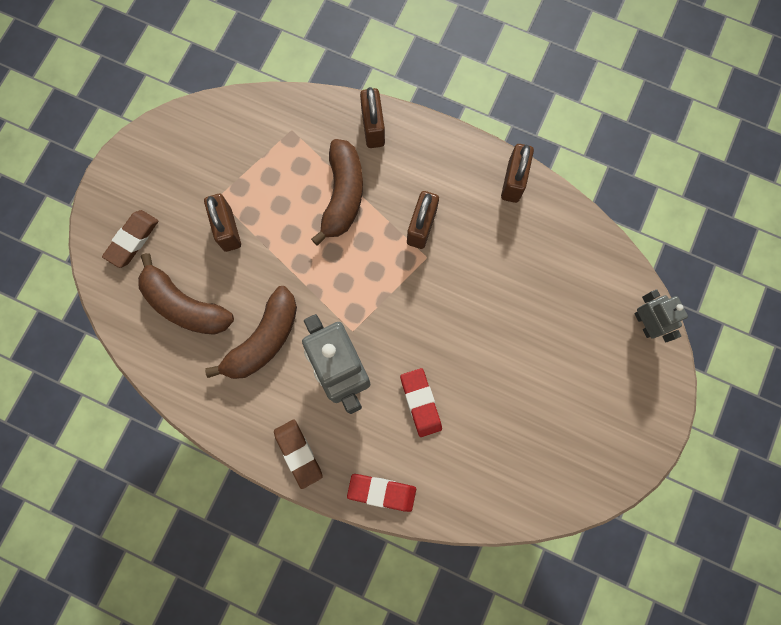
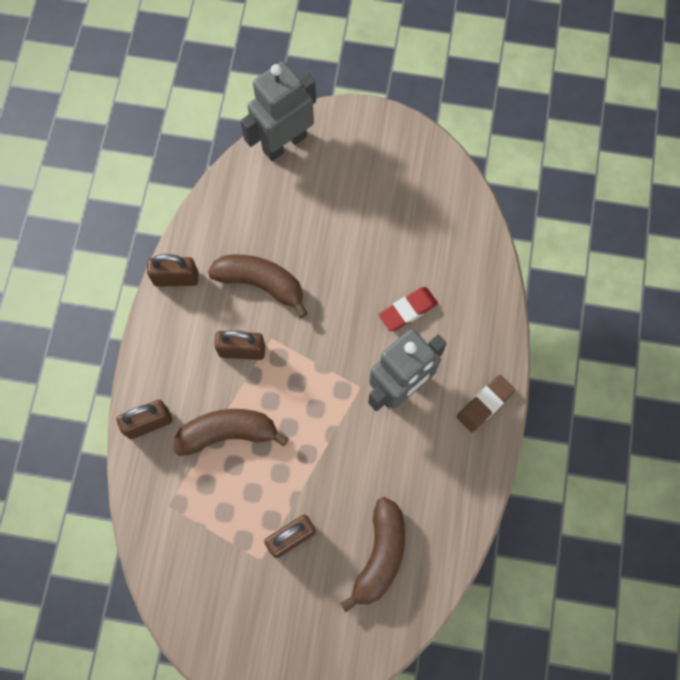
camera: 105 degrees left, 5 degrees down
(132, 240) = (327, 634): brown eraser -> none
(264, 340) = (391, 467): brown banana -> brown banana (261, 283)
(382, 492) = (494, 323): red eraser -> none
(645, 323) = (284, 143): grey robot -> grey robot, size x1.82

